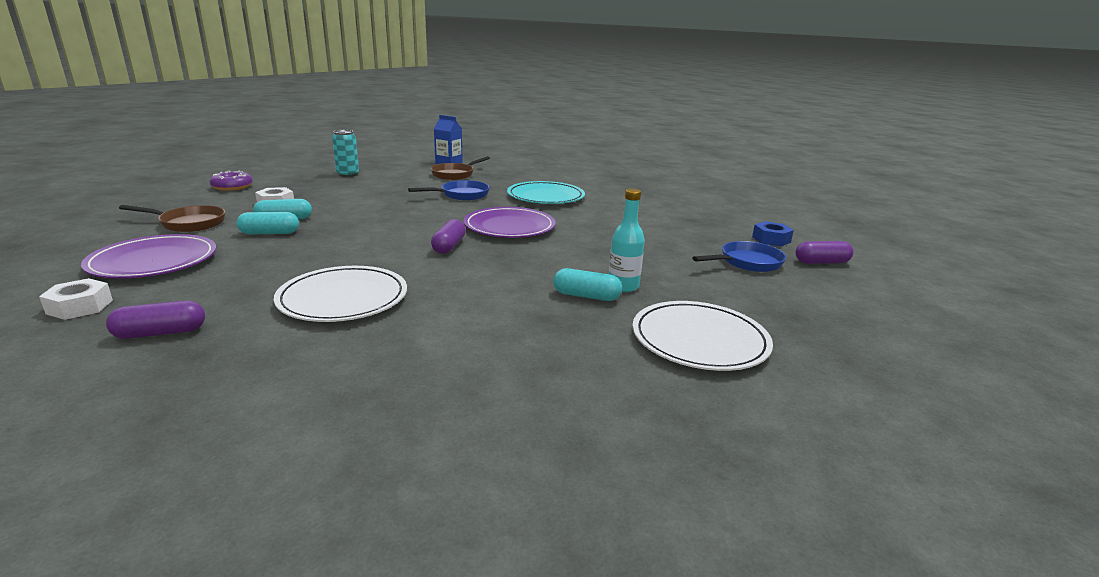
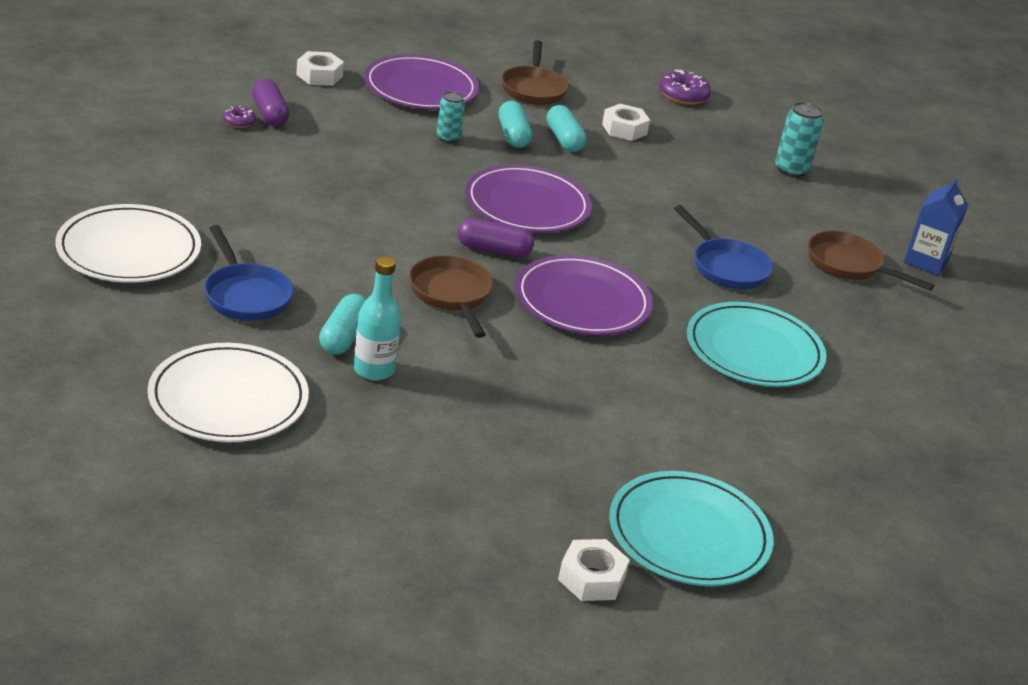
camera: 85 degrees right, 10 degrees up
(170, 351) = (239, 122): none -> purple donut
(263, 254) = (448, 138): none -> turquoise can
(343, 298) = (336, 187): white plate -> white plate (129, 250)
(383, 234) = (527, 205): none -> purple plate
(514, 260) = (451, 295): none -> brown pan
(714, 220) = (689, 534): none -> turquoise plate
(747, 263) = (471, 510): blue pan -> blue pan (245, 295)
(771, 239) = (591, 578): blue nut -> white nut
(821, 262) = (485, 605): purple capsule -> none

